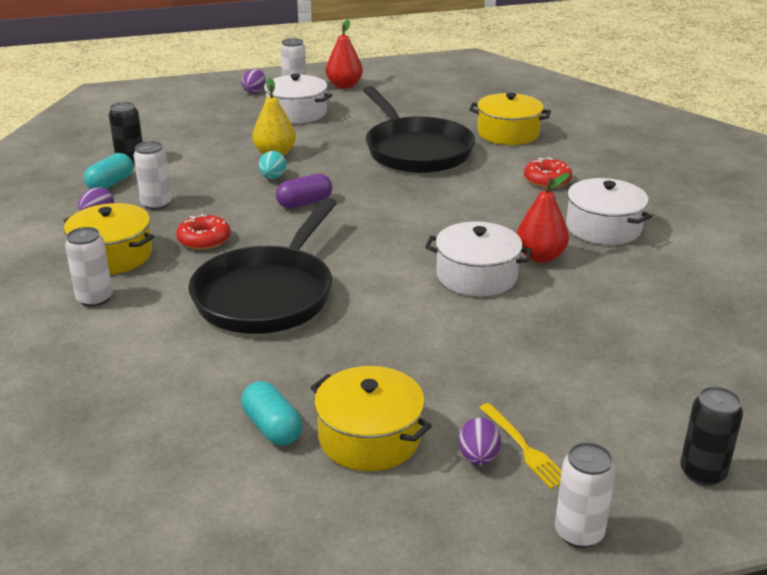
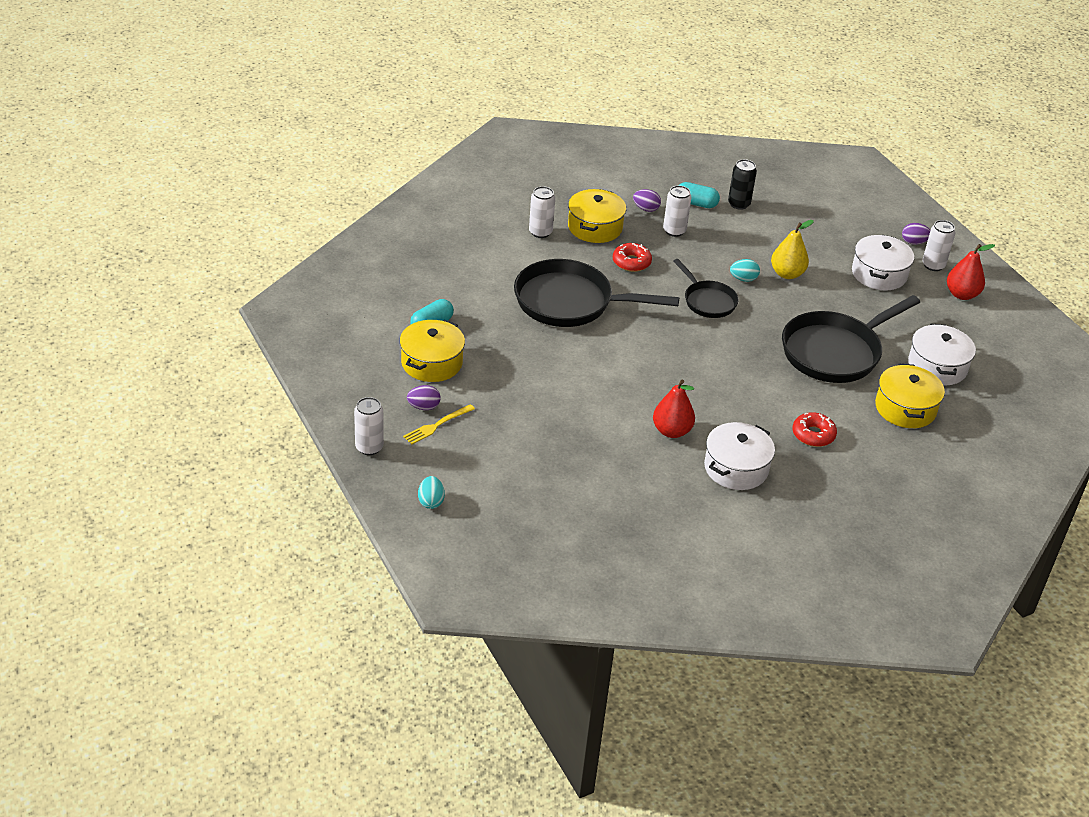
camera: 75 degrees right, 10 degrees up
(304, 203) = (707, 301): purple capsule -> black pan
(476, 276) = (629, 398): white pot -> white pot (937, 366)
(702, 473) = (431, 501): black can -> turquoise egg

